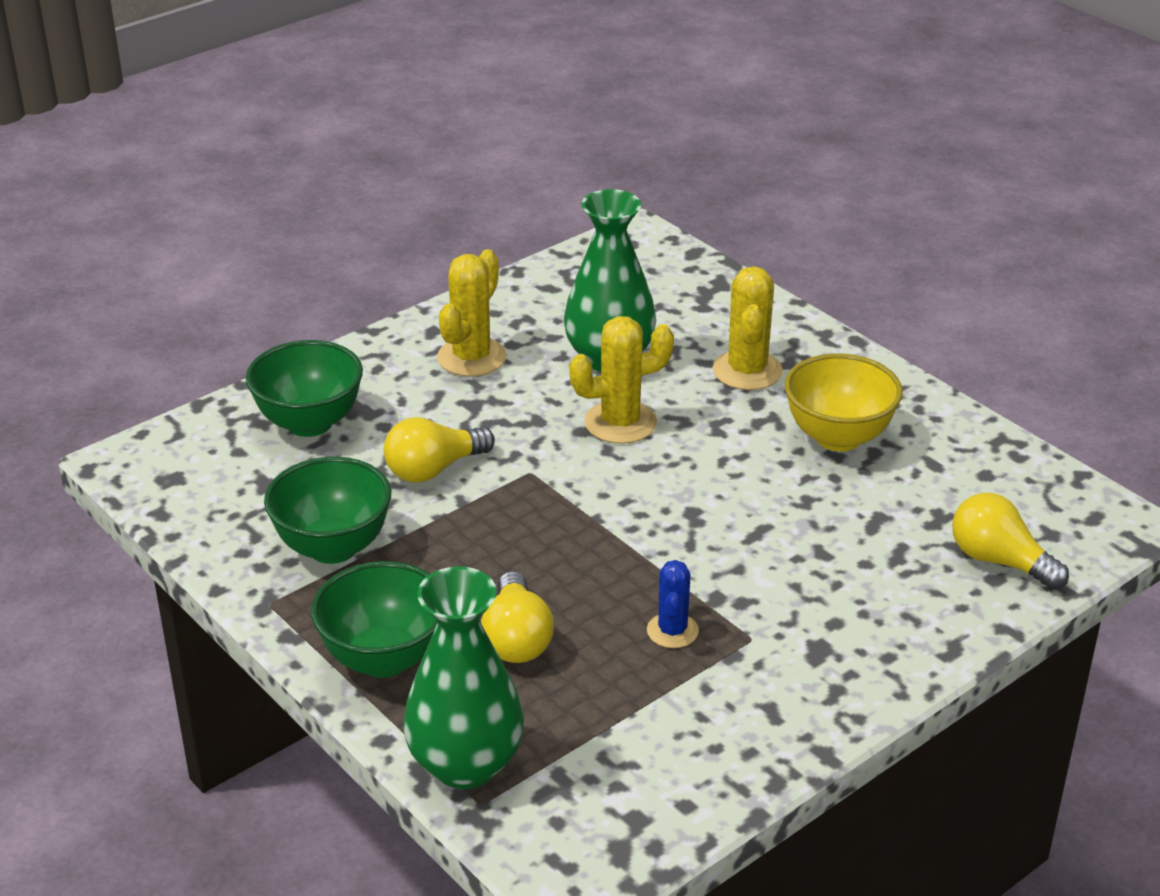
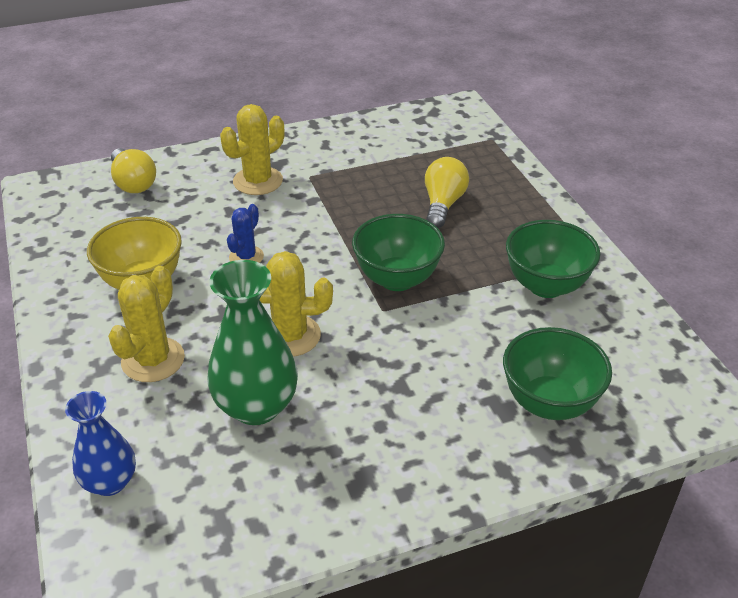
camera: 160 degrees left, 5 degrees up
(384, 659) = (526, 210): green bowl -> green bowl (397, 279)
(433, 469) = (455, 330): yellow light bulb -> none
(465, 764) = (494, 154): green vase -> none
(471, 357) = (380, 442): yellow cactus -> yellow cactus (258, 181)
(672, 631) = (350, 189): blue cactus -> blue cactus (246, 257)
(694, 285) = (110, 482): none -> blue vase

